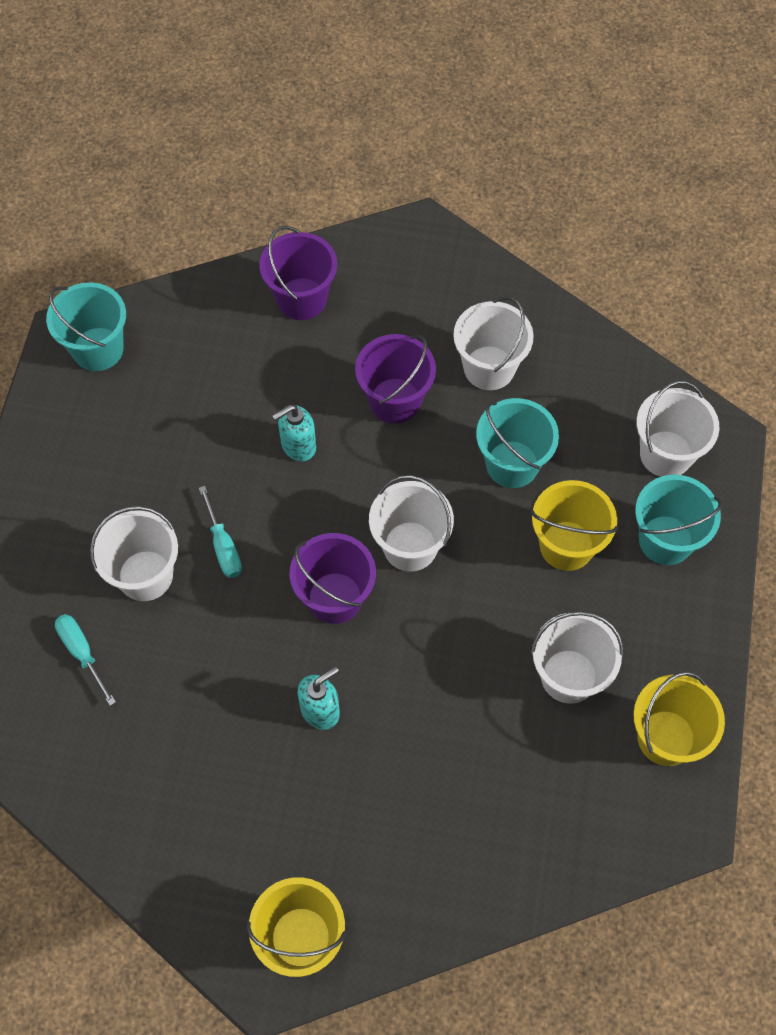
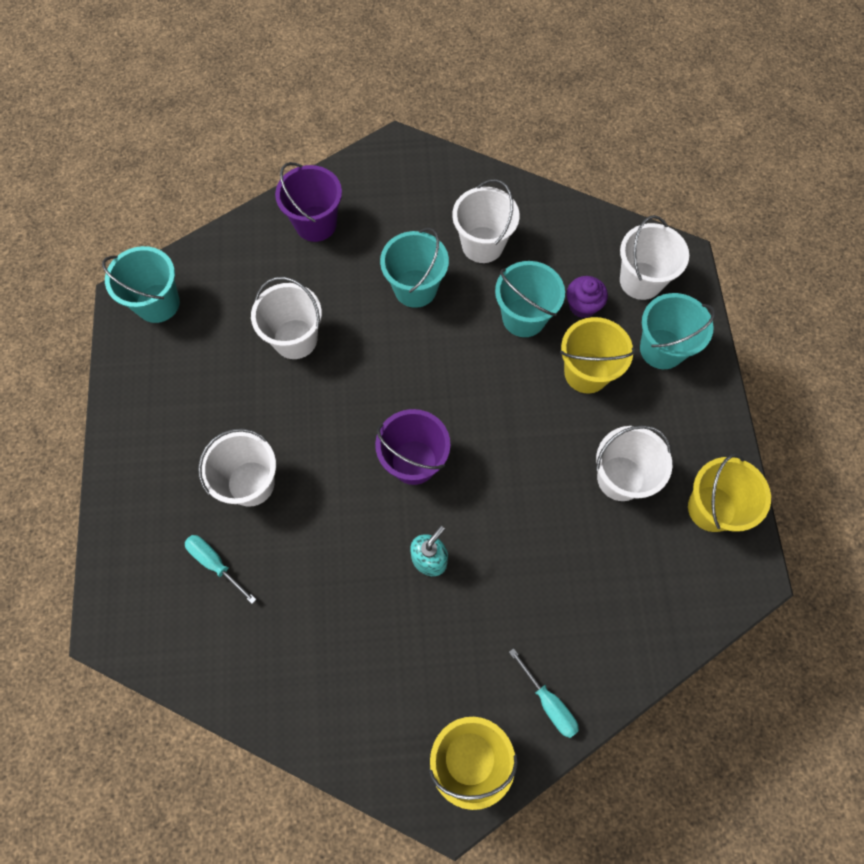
camera: 15 degrees left, 5 degrees up
(223, 546) = (309, 442): turquoise screwdriver -> turquoise screwdriver (548, 702)
(298, 446) = (347, 344): turquoise soap dispenser -> none
(395, 400) = (415, 288): purple bucket -> turquoise bucket
(410, 546) = (462, 404): white bucket -> white bucket (295, 339)
(586, 467) = (582, 305): none -> purple cupcake

